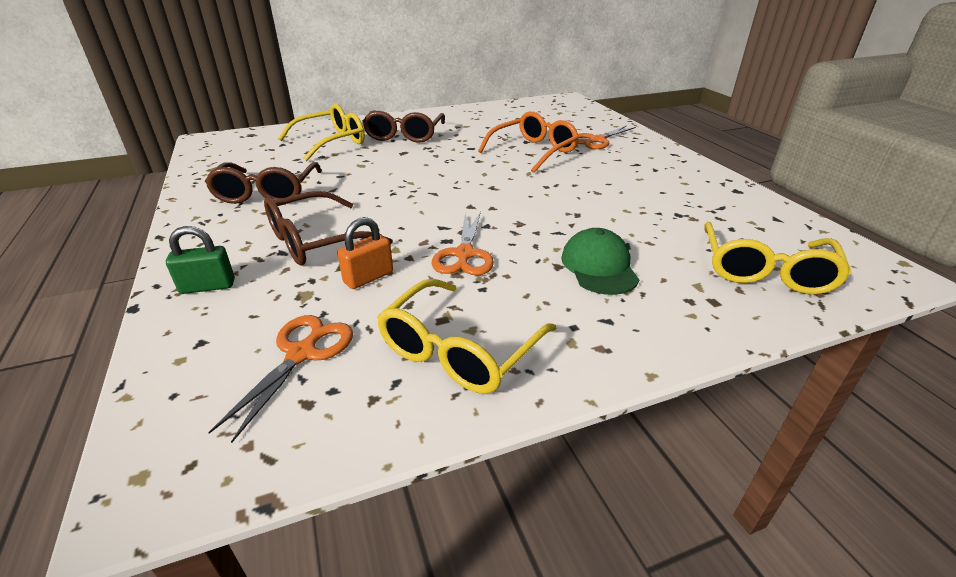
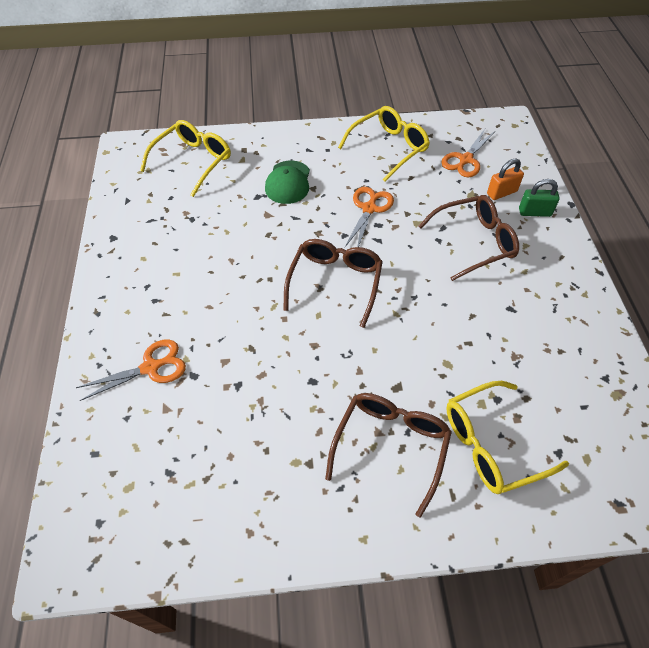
camera: 165 degrees left, 20 degrees up
(267, 193) = (536, 323): brown glasses -> brown glasses (335, 282)
(368, 277) = (434, 201): orange padlock -> orange padlock (501, 192)
(534, 151) = (243, 354): orange glasses -> none

